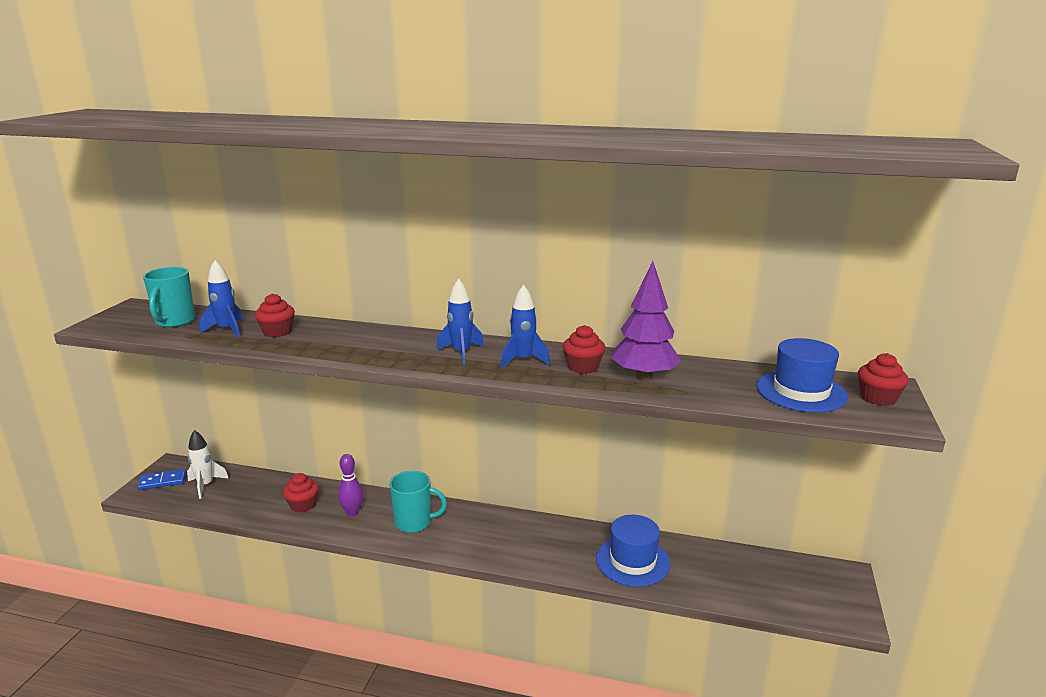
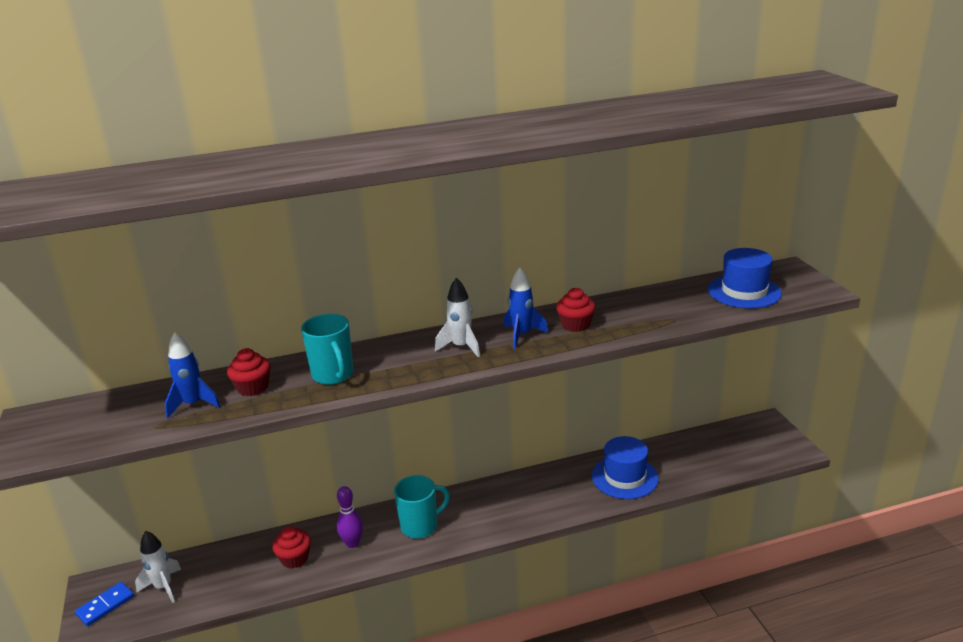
camera: 30 degrees left, 5 degrees up
(174, 322) = (114, 417): turquoise mug -> turquoise mug (333, 375)
(461, 353) = (461, 347): blue rocket -> white rocket
(644, 376) = (630, 317): purple tree -> none
(878, 398) = (793, 280): red cupcake -> none

